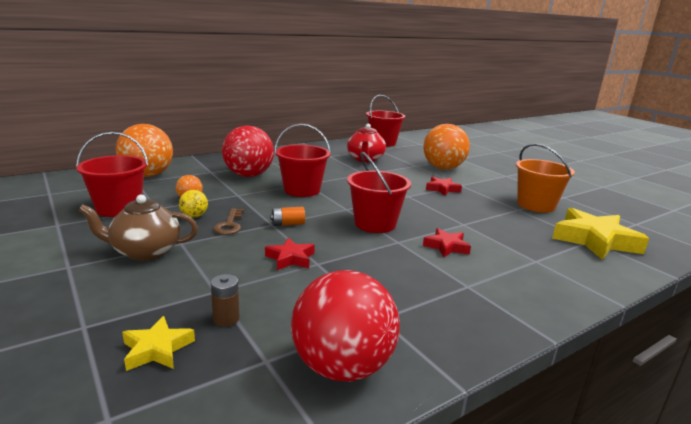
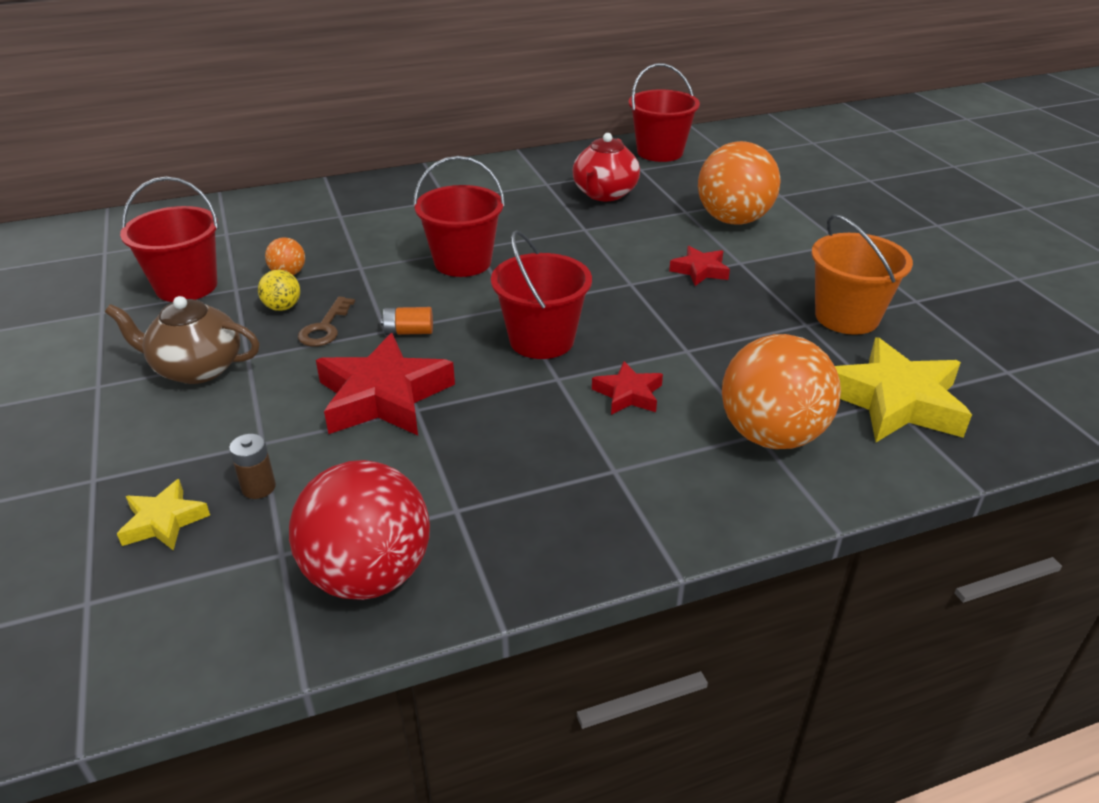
camera: 15 degrees right, 15 degrees up
(147, 175) = (245, 220): orange ball -> orange ball (771, 435)
(248, 175) = (394, 226): red ball -> none
(290, 258) = (383, 397): red star -> red star, size x1.92

